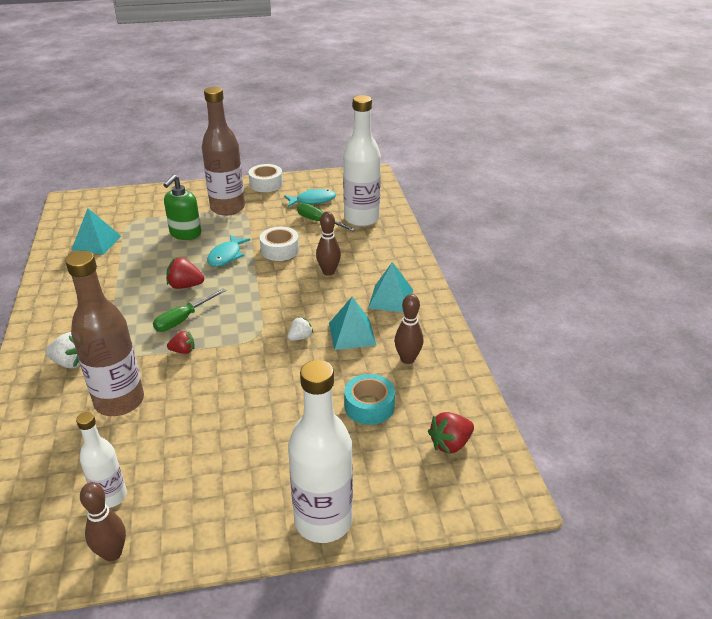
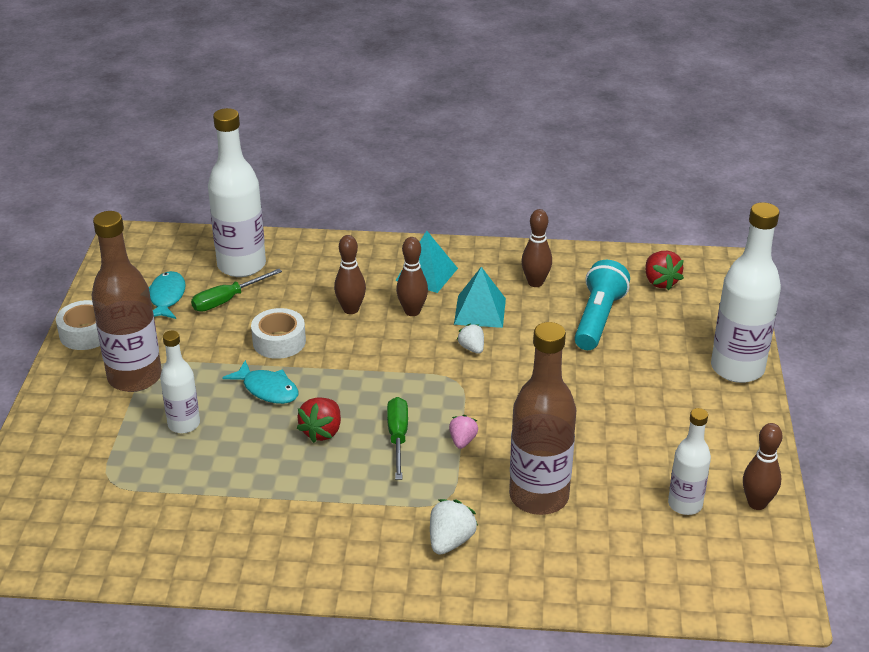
camera: 75 degrees left, 0 degrees up
(96, 242) = (154, 520): turquoise pyramid -> none
(183, 319) = (398, 437): green screwdriver -> green screwdriver turned 150 degrees counterclockwise
(183, 351) = (462, 441): red strawberry -> pink strawberry
(185, 233) = (184, 424): green soap dispenser -> white bottle
(337, 300) = (412, 311): none -> brown bowling pin
(369, 406) = (598, 319): turquoise tape -> turquoise flashlight

